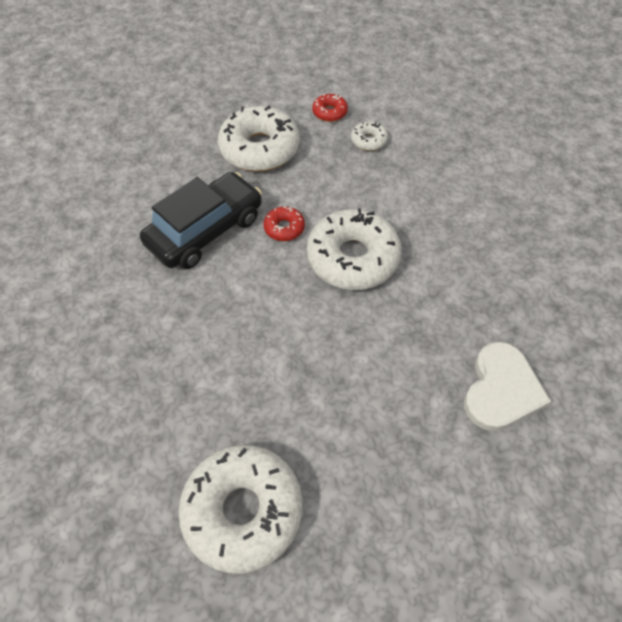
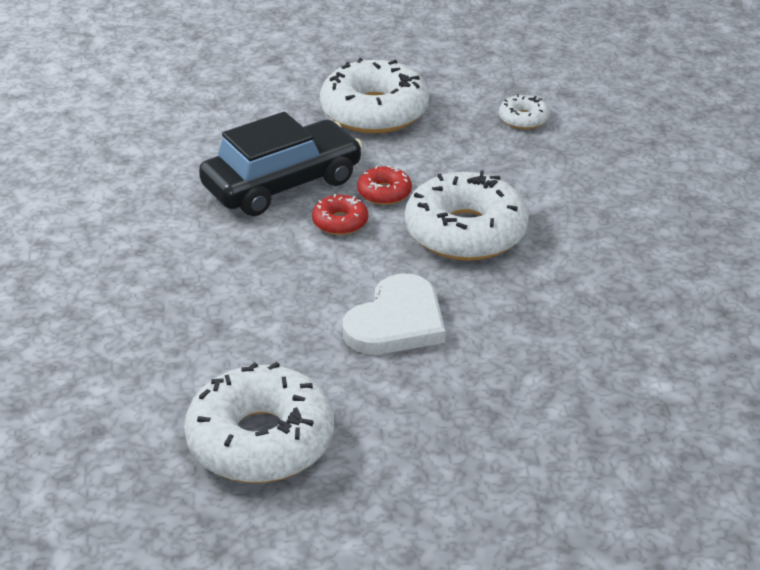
camera: 10 degrees right, 20 degrees down
(329, 112) = (479, 85): red donut -> red donut (340, 222)
(501, 389) = (619, 379): white heart -> white heart (396, 322)

